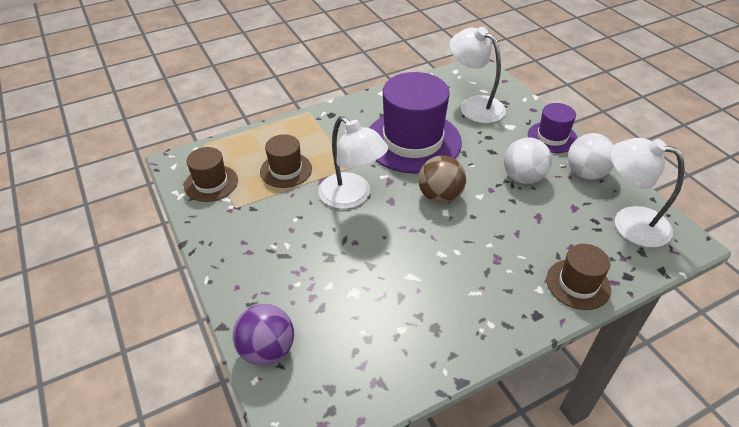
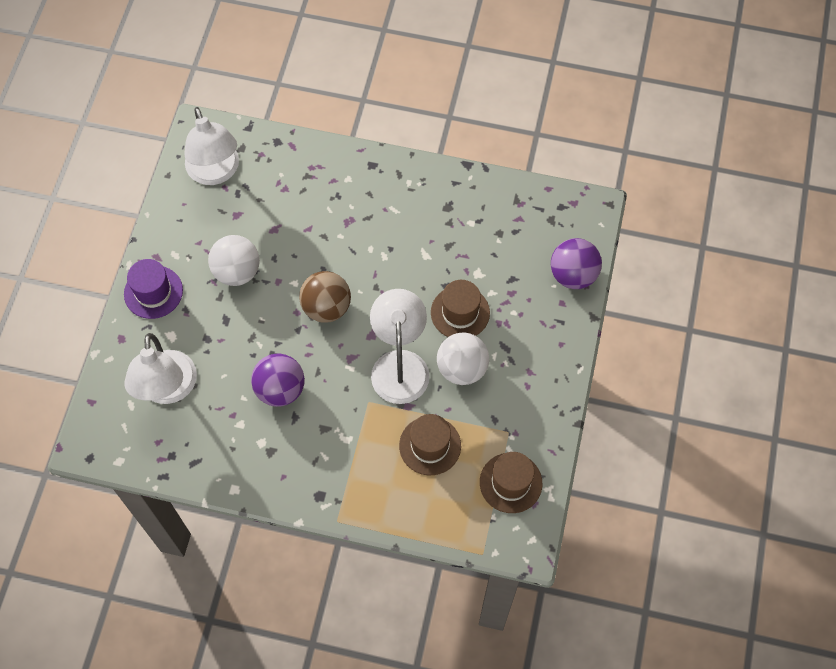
camera: 140 degrees left, 20 degrees up
(413, 141) = (280, 389): purple hat -> purple ball
(578, 284) = (317, 162): brown hat -> brown hat (460, 312)
(585, 173) = (182, 235): white ball -> white ball (462, 368)

